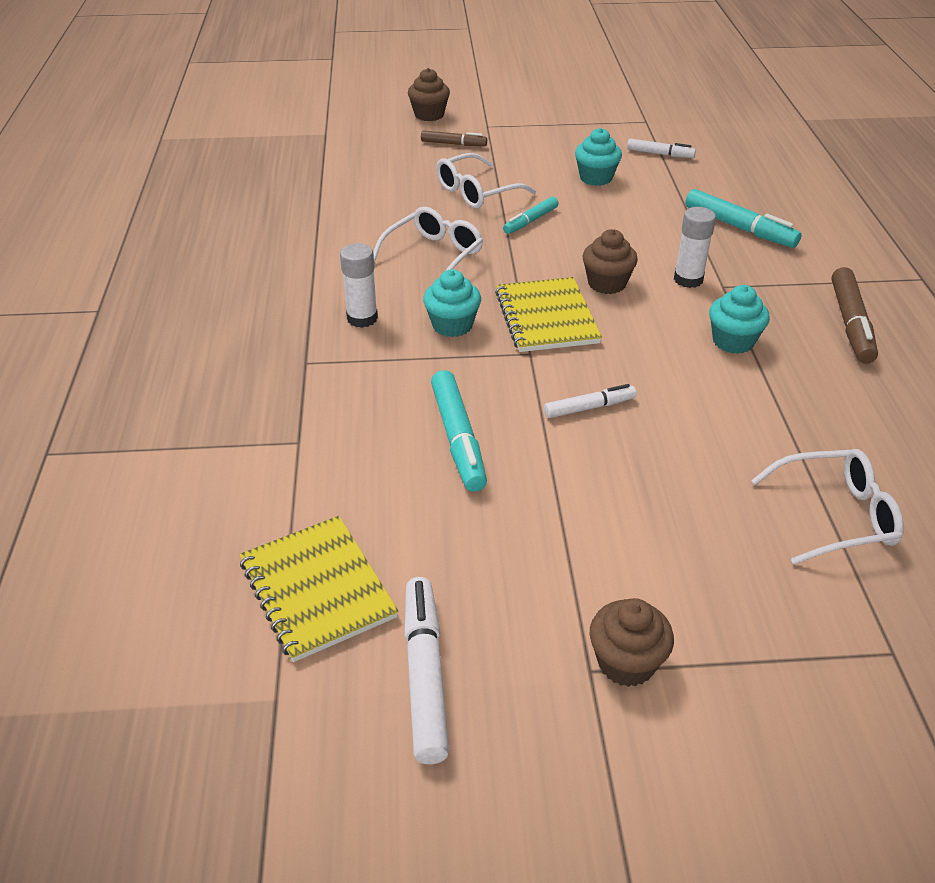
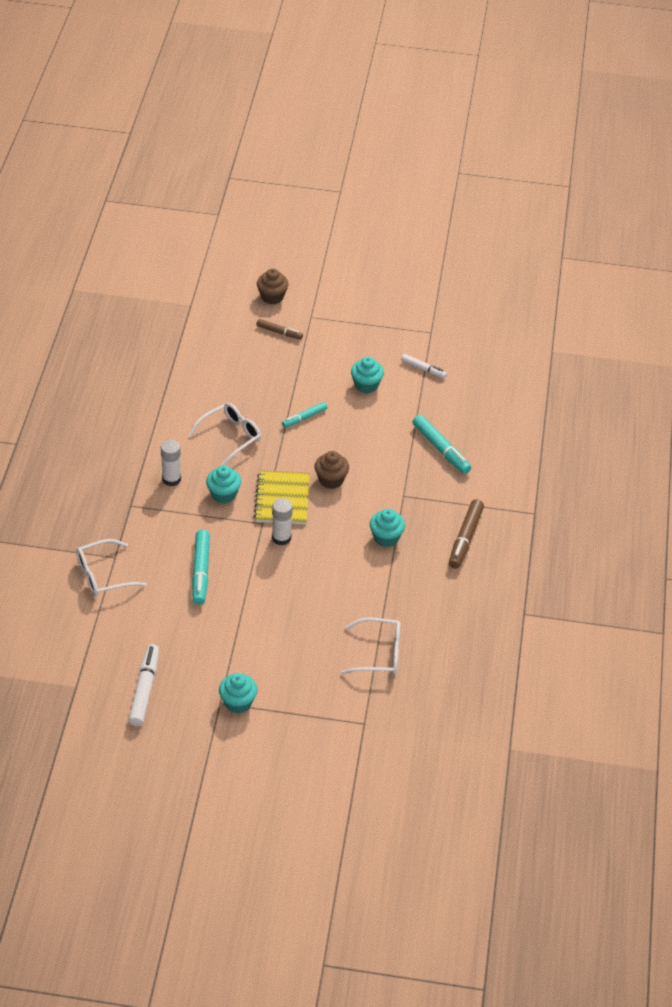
camera: 10 degrees right, 5 degrees up
(317, 589) = (106, 640): yellow notebook -> none
(476, 192) = (278, 384): white glasses -> white glasses (103, 575)
(589, 407) = (280, 566): white marker -> none
(626, 662) = (238, 702): brown cupcake -> turquoise cupcake
(688, 279) = (384, 486): white glue stick -> white glue stick (281, 538)

